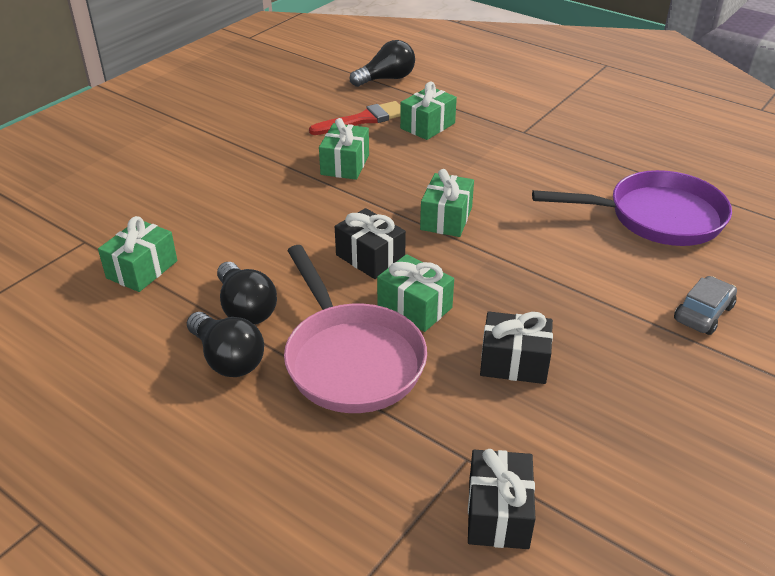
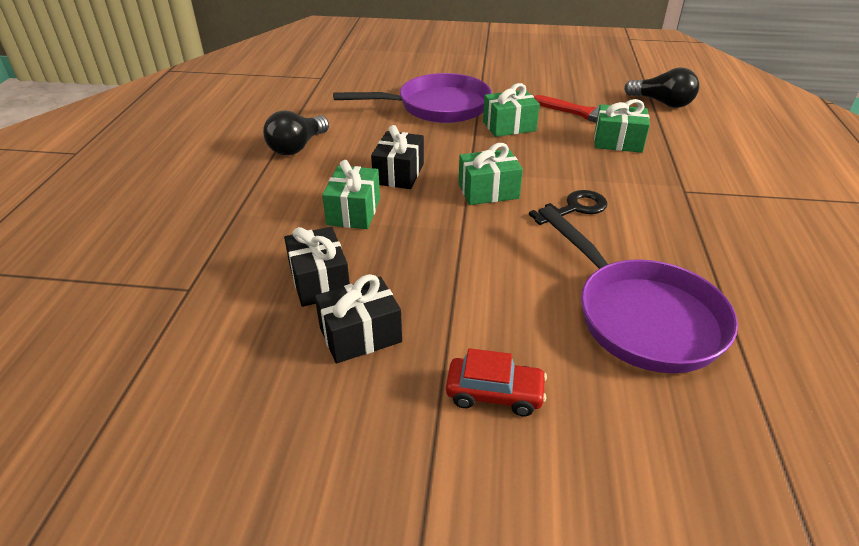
camera: 60 degrees right, 0 degrees up
(142, 269) = (309, 102): green gift -> none
(228, 359) = (241, 158): black light bulb -> none
(259, 189) = (437, 107): none -> purple pan
(351, 359) = (271, 203): pink pan -> none
(498, 513) = (133, 322): black gift -> black gift (360, 335)
(507, 187) = (574, 208): none -> black key
(703, 313) = (494, 393): grey car -> red car

